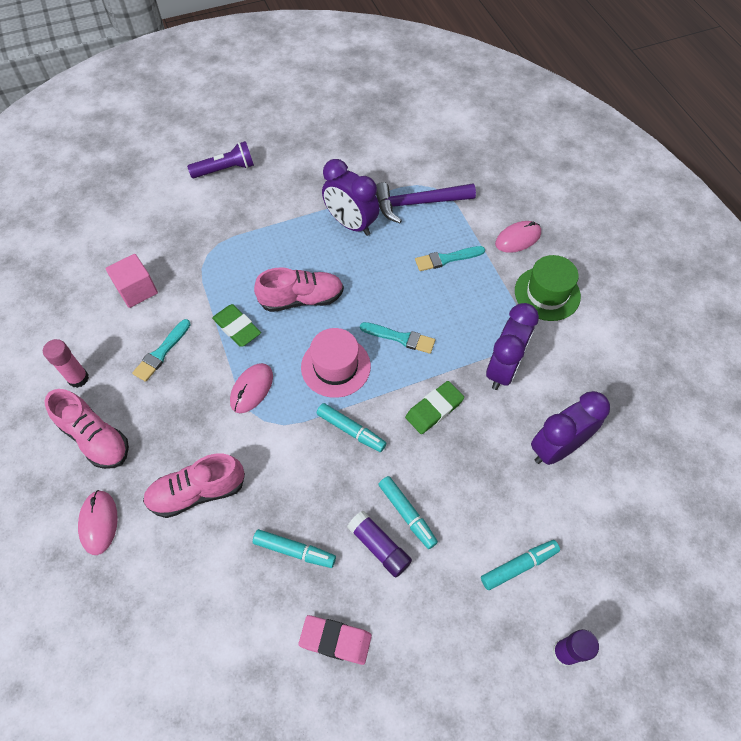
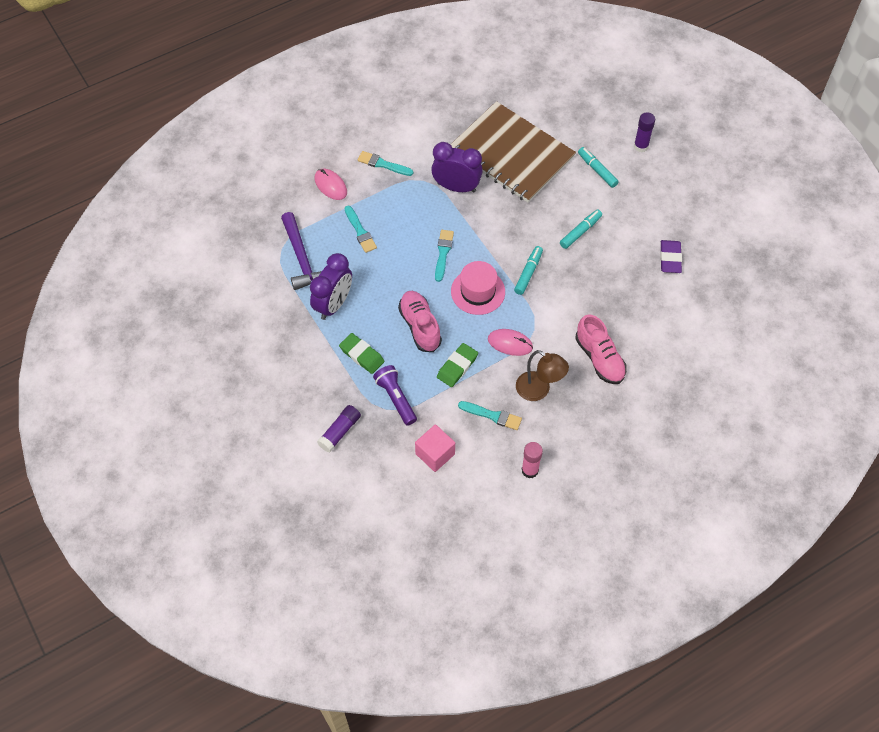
camera: 100 degrees left, 0 degrees up
(95, 438) = (576, 439): pink shoe -> none
(98, 522) = (638, 415): pink mouse -> none
(176, 408) = (539, 390): none -> brown lamp
(225, 169) = (281, 420): purple flashlight -> purple flashlight (396, 398)
(294, 551) = (623, 291): turquoise marker -> none
(335, 640) = (670, 258): pink eraser -> purple eraser
(379, 546) = (606, 244): purple glue stick -> purple glue stick (340, 432)
(434, 409) = (499, 225): green eraser -> green eraser (362, 355)
(547, 293) = (383, 164): green hat -> turquoise brush
(556, 448) = (511, 154): purple clock -> brown notebook

